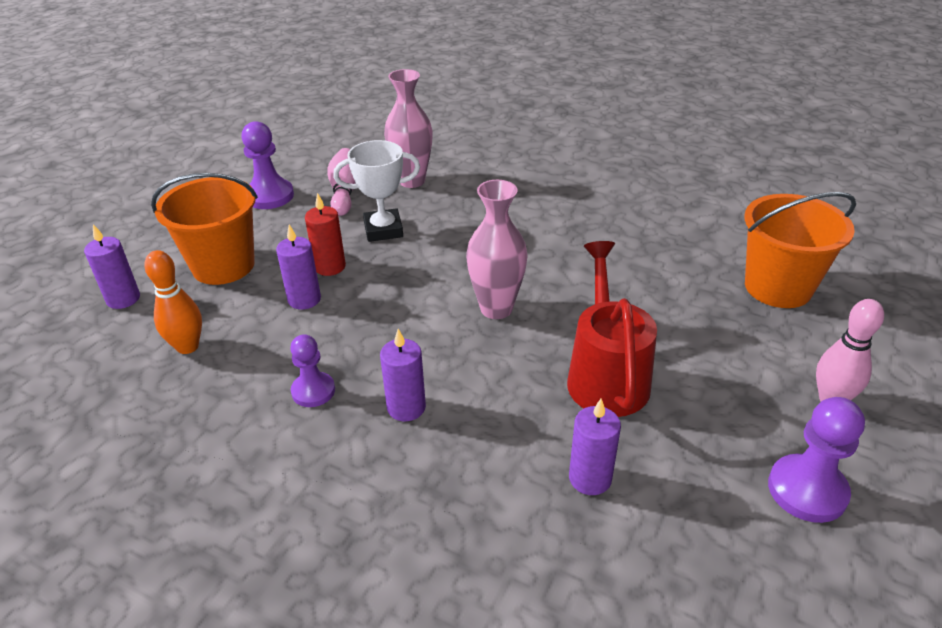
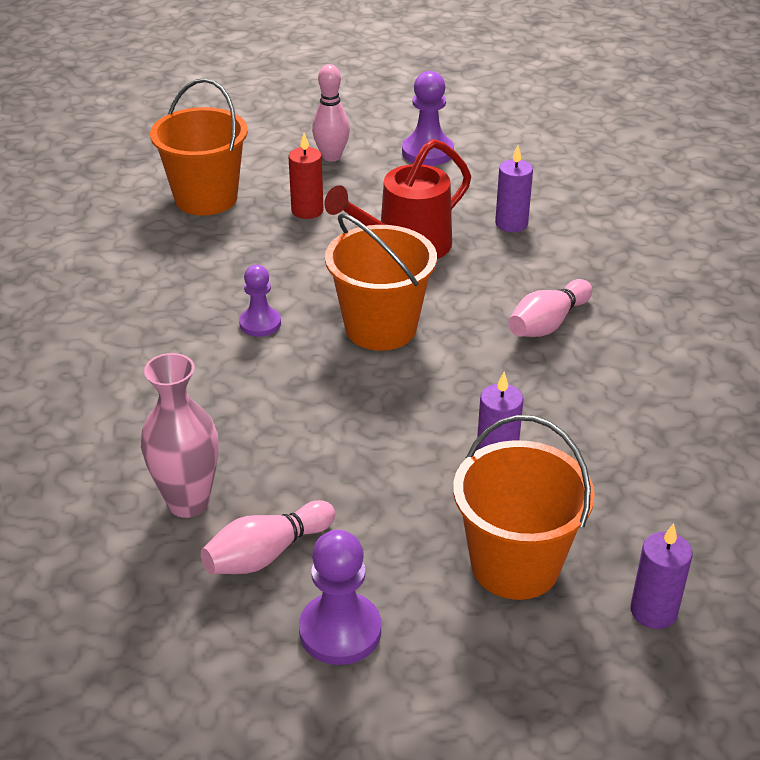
camera: 125 degrees left, 0 degrees up
(187, 346) = (644, 497): orange bowling pin -> none
(313, 391) = (591, 381): purple pawn -> purple pawn (260, 323)
(330, 267) = (428, 471): red candle -> red candle (307, 210)
(383, 230) = (322, 468): white trophy -> none
(406, 407) = (547, 323): purple candle -> pink bowling pin
(496, 308) = (380, 328): pink vase -> orange bucket

